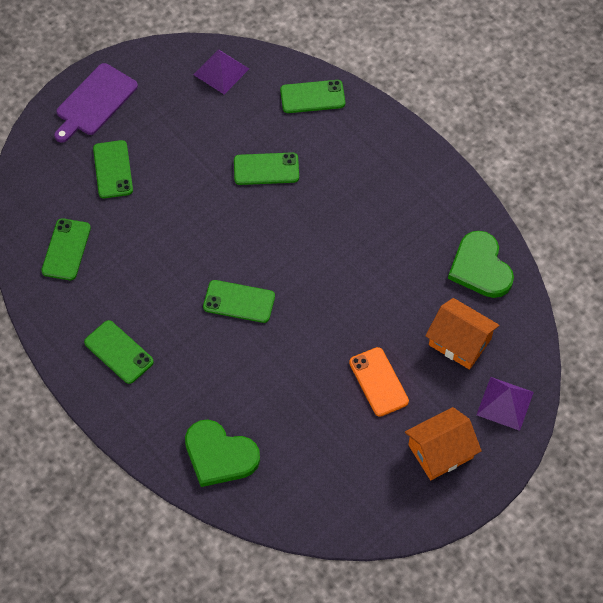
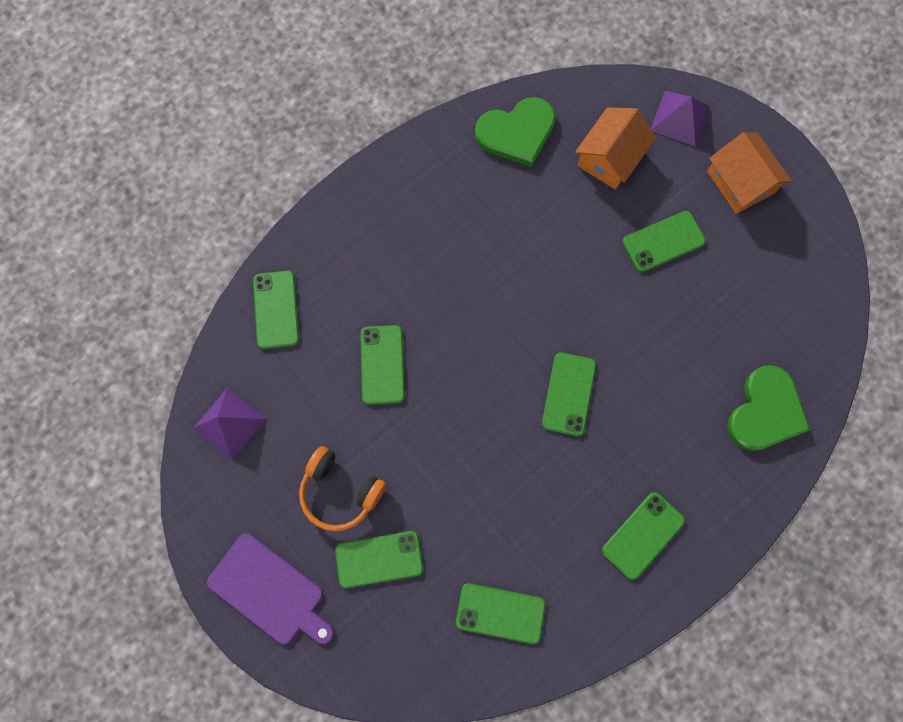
camera: 90 degrees left, 15 degrees up
(165, 143) = (340, 491): none -> orange headphones
(378, 382) = (663, 242): orange phone -> green phone

